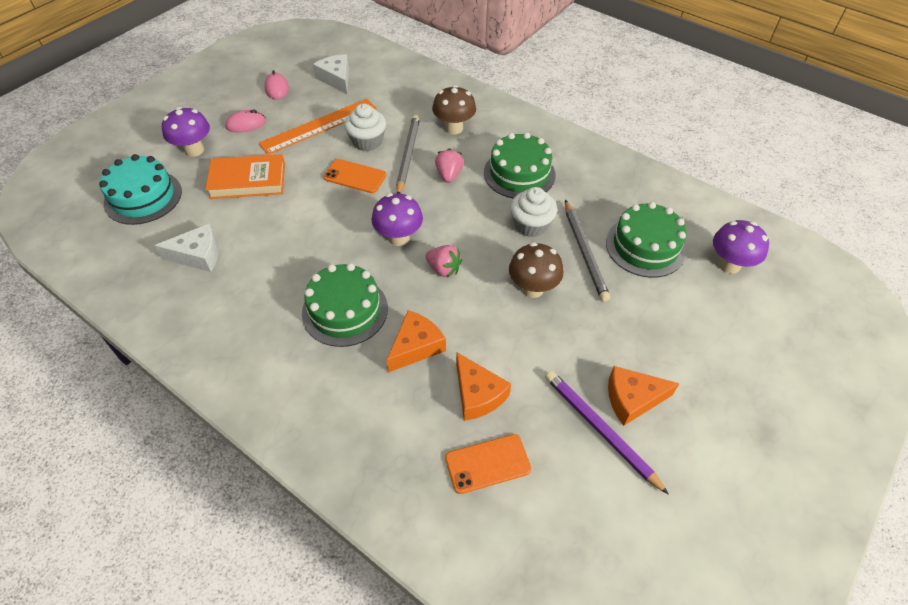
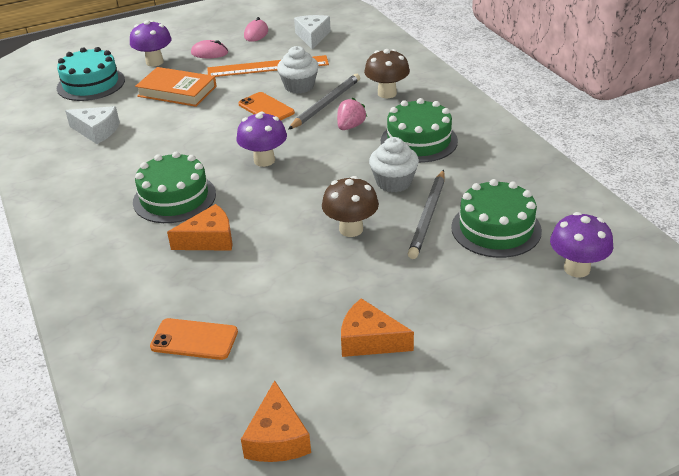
camera: 30 degrees right, 15 degrees down
(444, 269) = (283, 193): pink strawberry -> none
(477, 394) = (230, 289): orange cheese -> orange cheese (277, 438)
(600, 430) = (316, 352): purple pencil -> none

